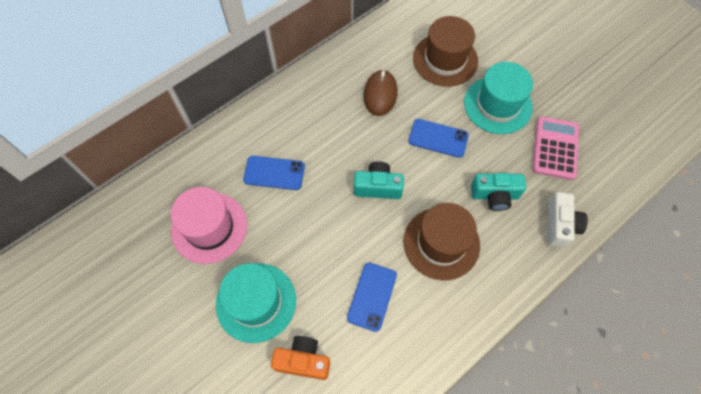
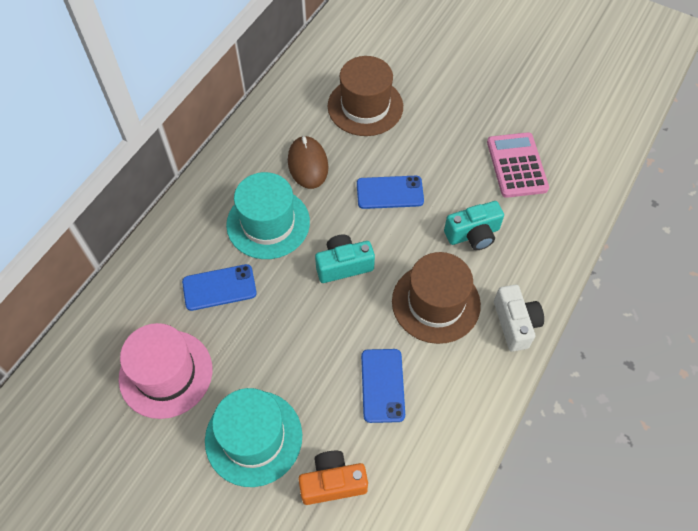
camera: 20 degrees left, 5 degrees down
(497, 105) = (440, 138): turquoise hat -> turquoise hat (268, 223)
(559, 225) = (551, 243): white camera -> white camera (515, 323)

